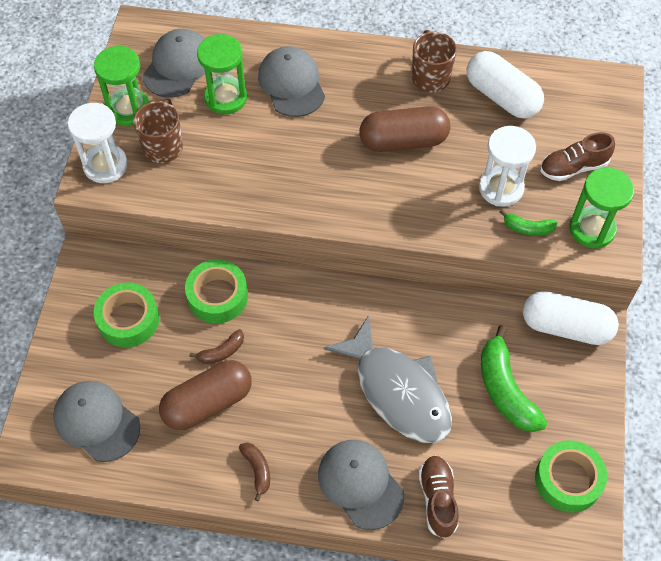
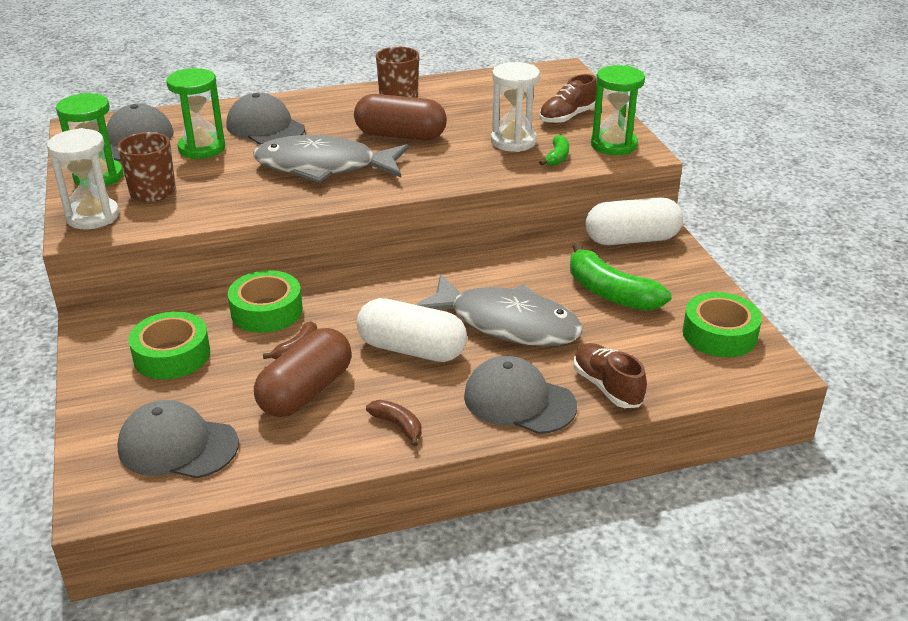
camera: 25 degrees left, 25 degrees down
(314, 165) = (323, 167): none -> grey fish
(403, 141) = (400, 135): brown capsule -> brown capsule turned 45 degrees clockwise
(502, 97) = (471, 94): white capsule -> white capsule (412, 349)
(527, 228) = (557, 157): green banana -> green banana turned 60 degrees counterclockwise

